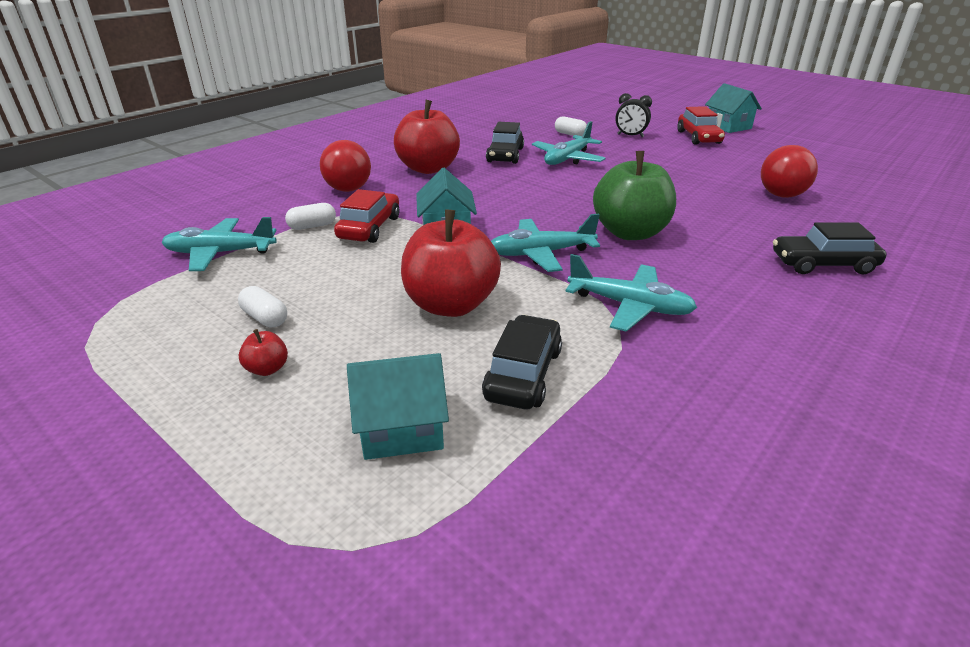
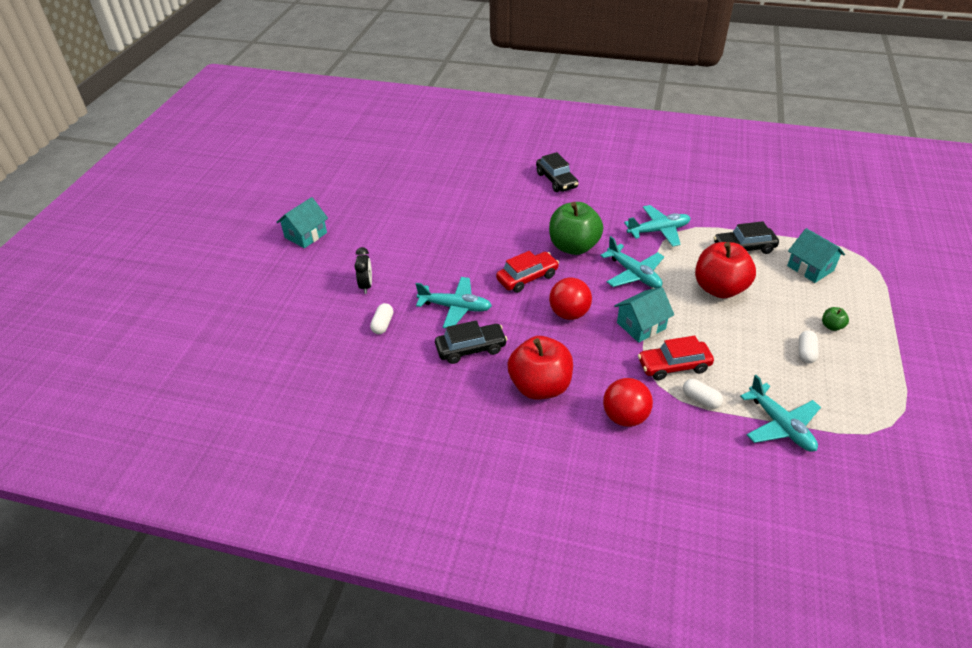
camera: 115 degrees left, 10 degrees up
(267, 369) = (831, 326): red apple -> green apple
(629, 306) = (658, 231): turquoise plane -> turquoise plane turned 75 degrees clockwise
(698, 137) = (350, 247): red car -> red car (527, 278)
(781, 195) = (463, 198): red ball -> red ball (569, 313)

